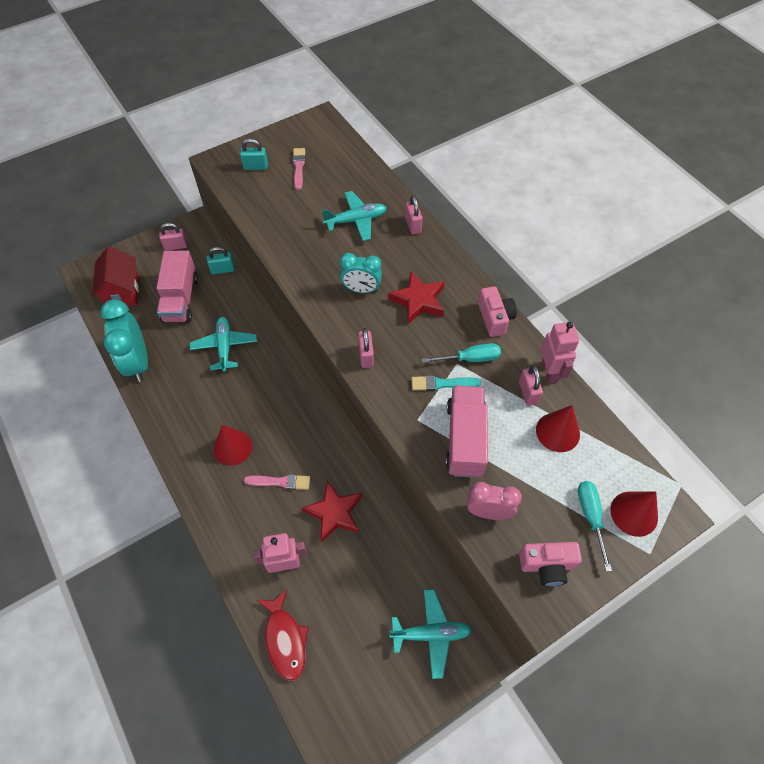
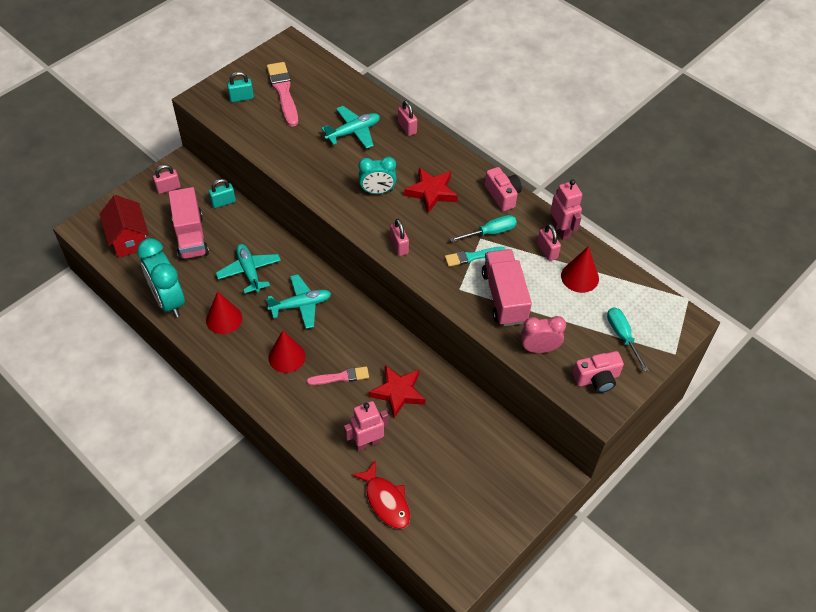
camera: 15 degrees left, 5 degrees down
(298, 167) = (283, 92): pink brush -> pink brush, size x1.63
(430, 634) = (510, 469): turquoise plane -> turquoise plane (301, 305)
(634, 513) = (656, 327): red cone -> red cone (224, 319)

